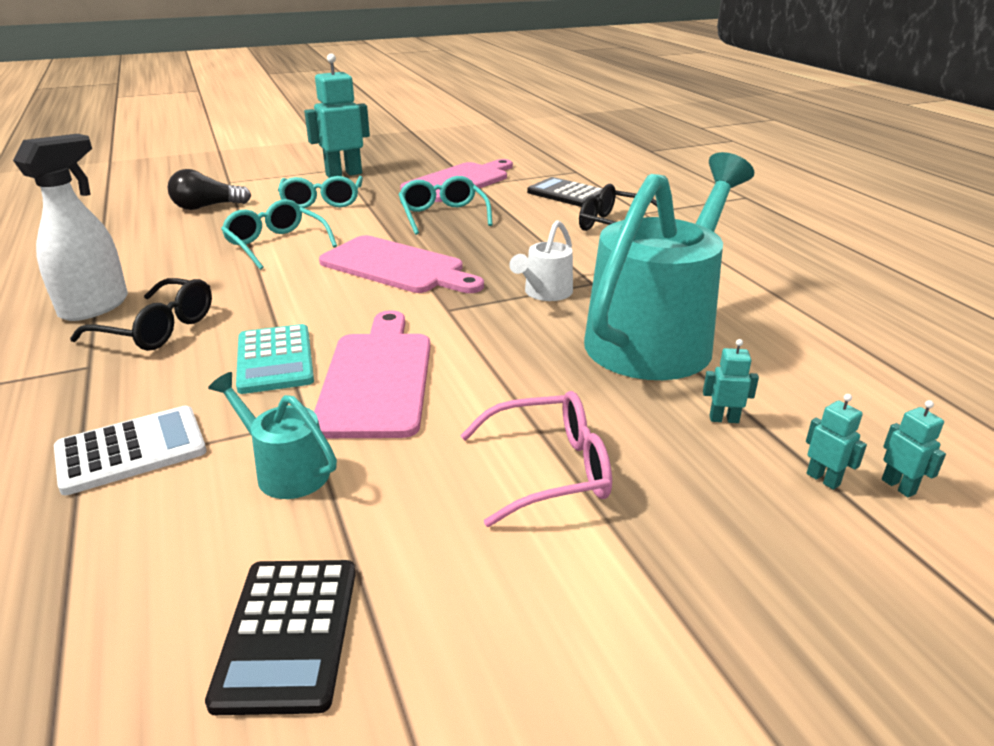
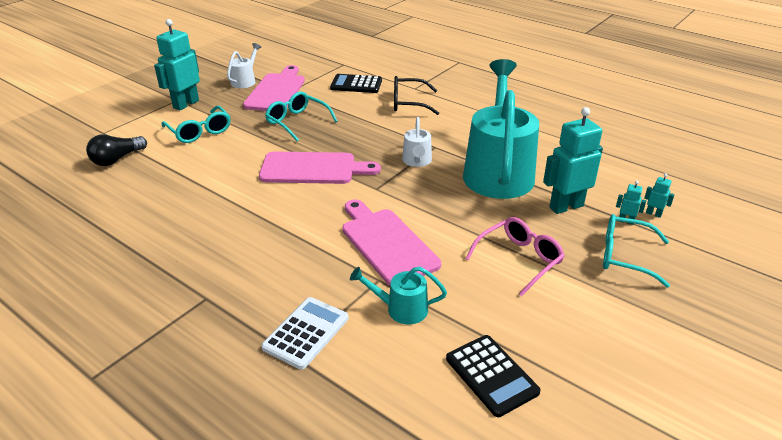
camera: 30 degrees left, 5 degrees up
(95, 306) = (148, 259): white spray bottle -> none
(157, 329) = (215, 259): black glasses -> none
(275, 360) = (316, 253): turquoise calculator -> none
(276, 244) = (212, 175): turquoise glasses -> turquoise glasses (625, 256)
(437, 166) = (245, 81): none -> white watering can
(723, 419) = (566, 206): turquoise robot -> turquoise robot, size x2.32

